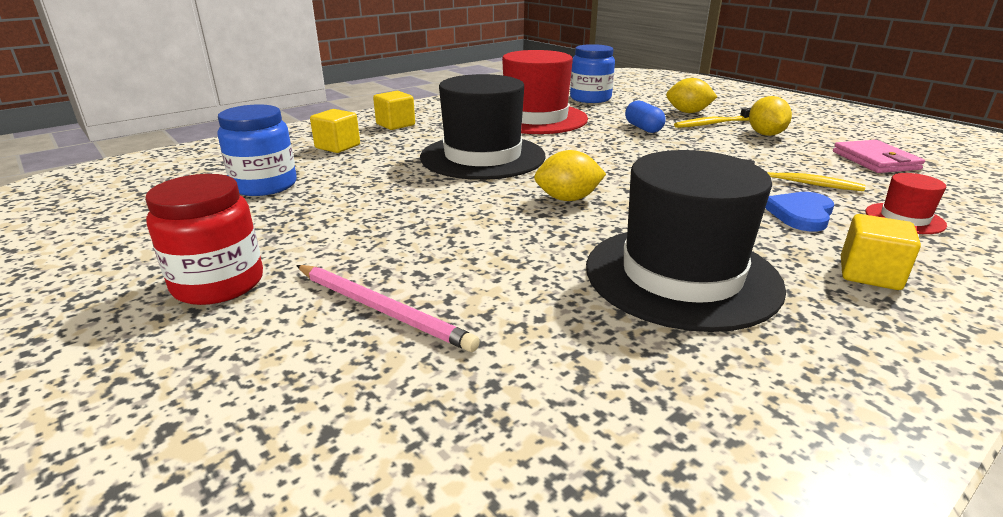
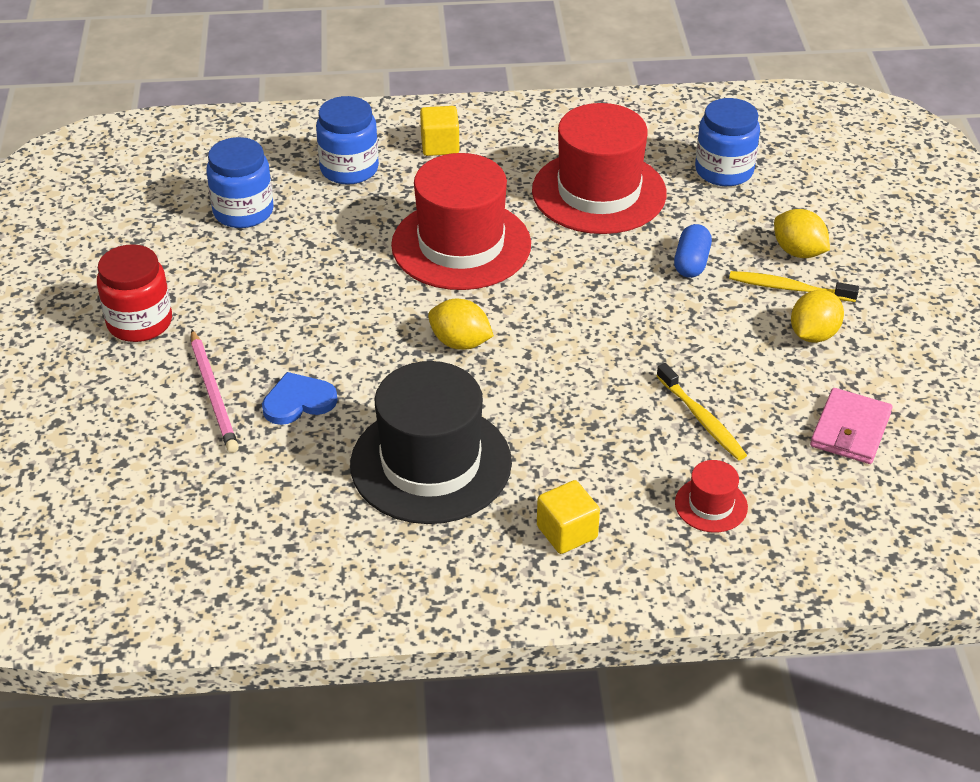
camera: 35 degrees right, 15 degrees up
(337, 146) = (349, 169): yellow cube -> blue jar
(482, 157) = (461, 245): black hat -> red hat
(800, 214) = (628, 455): blue heart -> blue heart (298, 401)

